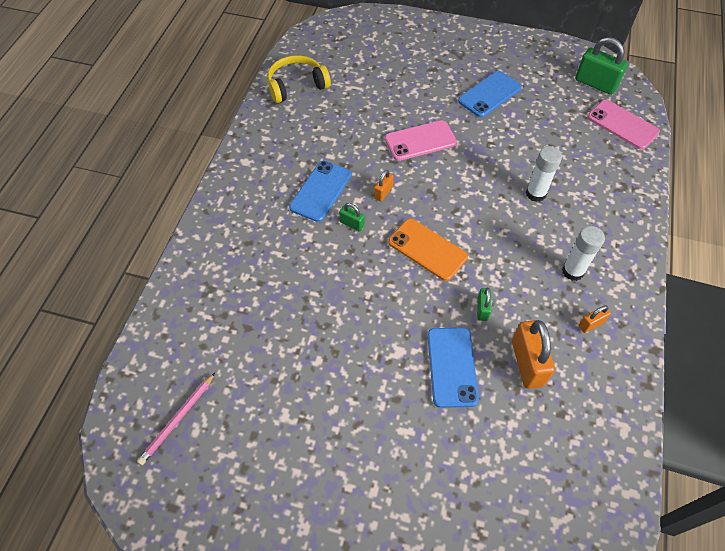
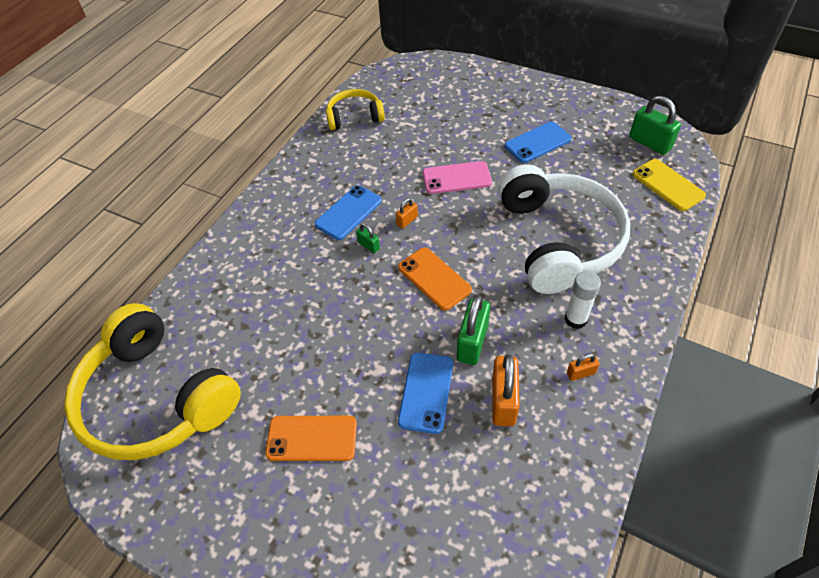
camera: 15 degrees right, 5 degrees down
(177, 420) = (156, 398): pink pencil -> yellow headphones
(353, 433) = (312, 438): none -> orange phone
(482, 309) = (472, 342): green padlock -> green padlock, size x1.96
(535, 193) = (558, 240): white glue stick -> white headphones
(622, 125) = (668, 185): pink phone -> yellow phone

